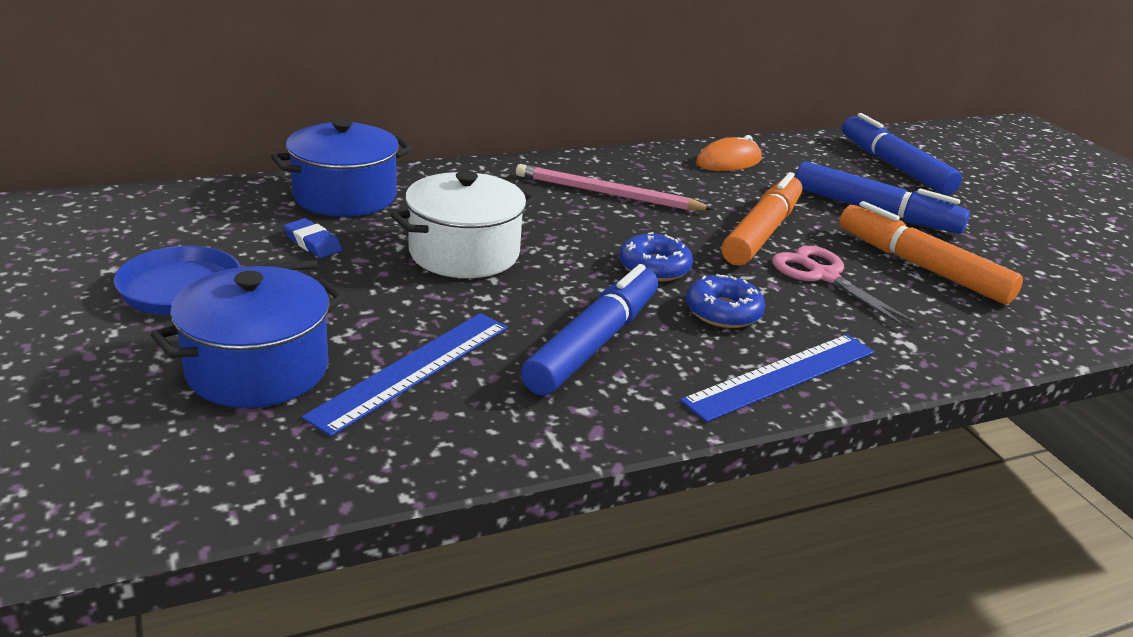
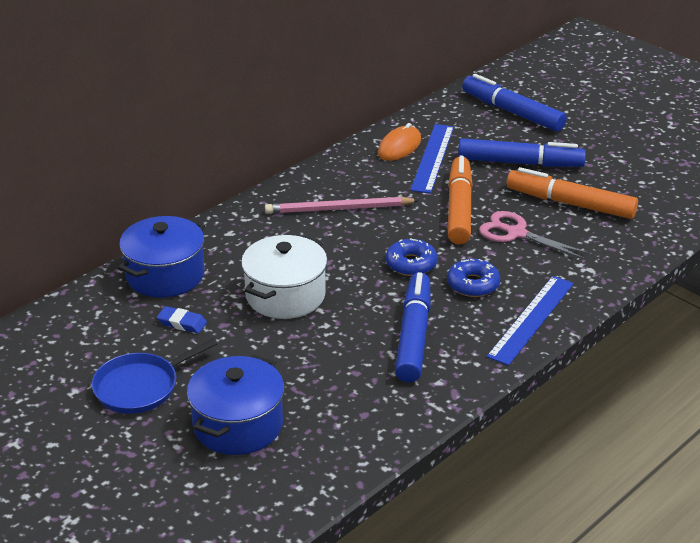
camera: 20 degrees left, 5 degrees up
(413, 370) = (326, 392): blue ruler -> blue ruler (432, 158)

